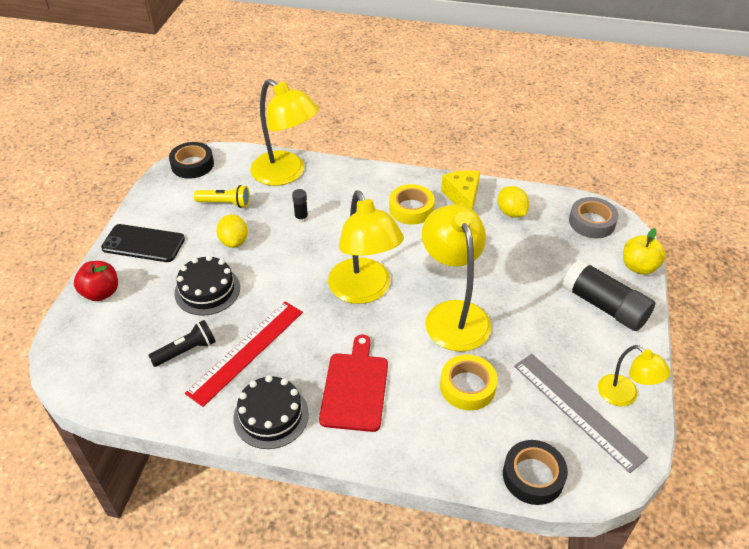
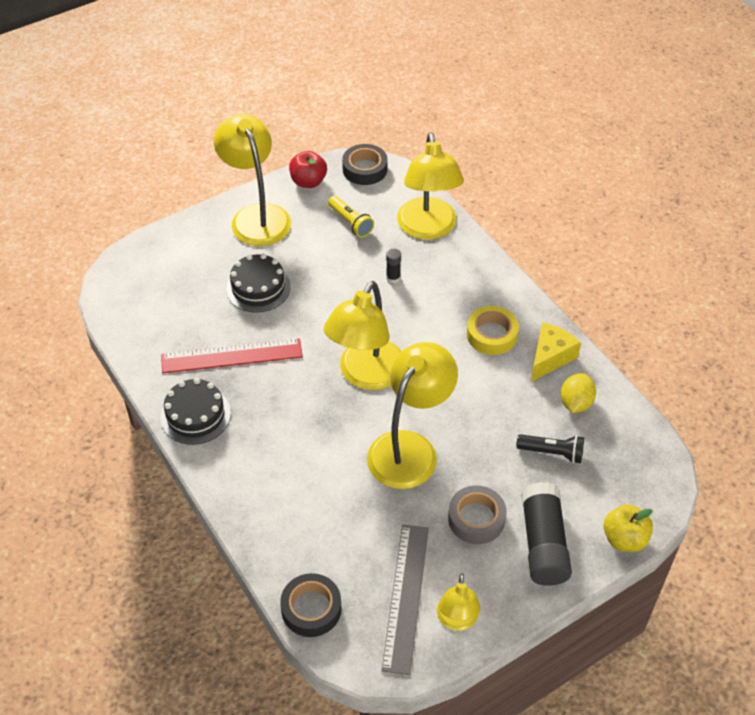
camera: 45 degrees right, 5 degrees up
(101, 293) = (189, 236): red apple -> red apple (308, 182)
(143, 244) = (256, 216): black phone -> yellow lamp
(186, 350) = (195, 324): black flashlight -> black flashlight (552, 452)
(234, 241) = (320, 261): yellow lemon -> none
(355, 388) = (270, 443): red cutting board -> none
(467, 386) = (348, 509): yellow tape -> none
(591, 222) = (639, 468): grey tape -> grey tape (476, 519)

